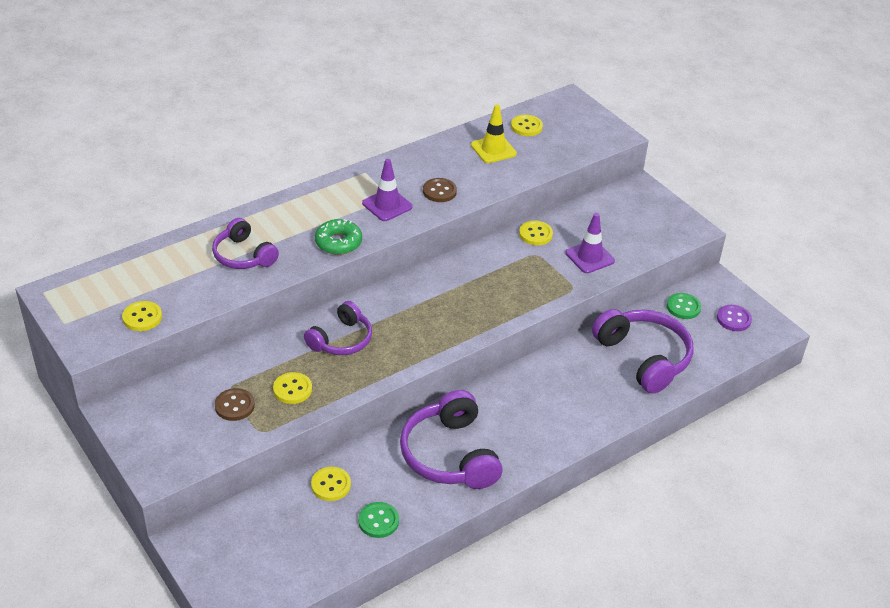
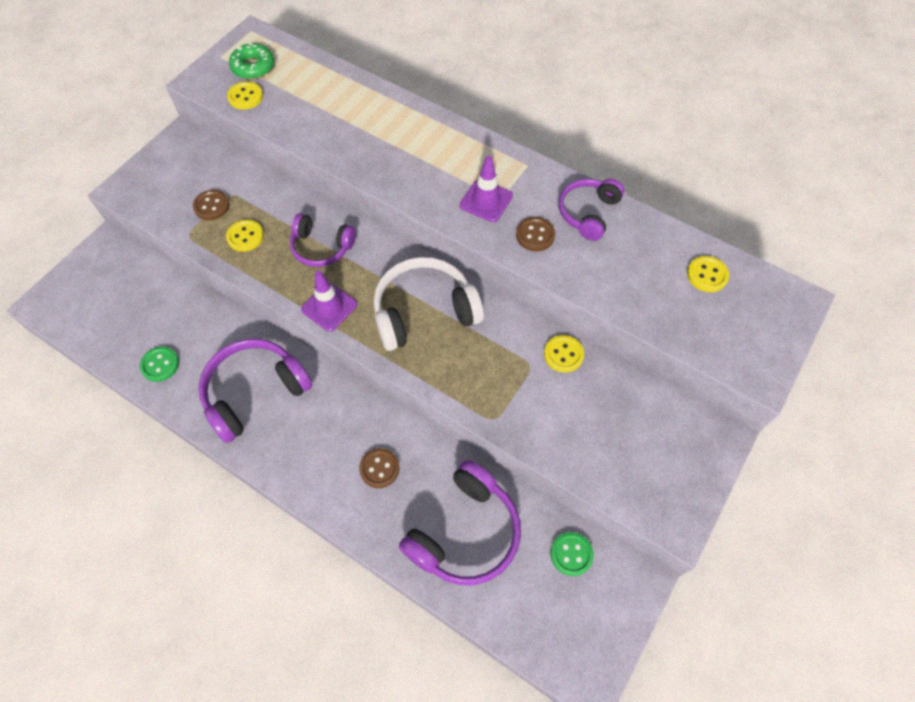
camera: 70 degrees right, 20 degrees up
(243, 256) = (354, 126): purple headphones -> purple headphones (588, 213)
(331, 485) = (190, 315): yellow button -> none
(338, 242) = (408, 184): green donut -> green donut (253, 67)
(451, 296) = (424, 311): none -> white headphones
(493, 149) = (640, 258): yellow traffic cone -> none
(567, 391) = (379, 468): none -> brown button
(589, 257) = (555, 420): purple traffic cone -> purple traffic cone (329, 307)
(733, 319) = (581, 621): purple button -> none

